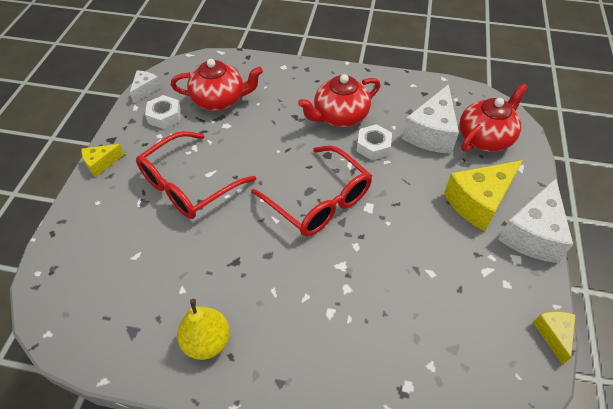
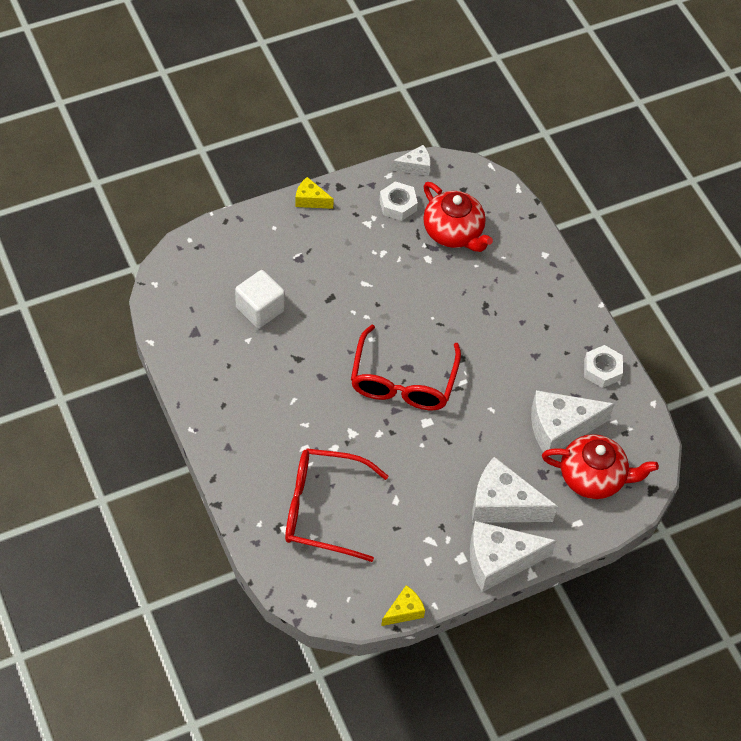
camera: 50 degrees right, 5 degrees up
(161, 260) = (260, 309): none -> white cube
(189, 184) = (342, 277): red glasses -> red glasses (324, 509)
(207, 341) = (222, 383): yellow pear -> none
(339, 116) = (517, 341): red teapot -> none
(373, 146) = (501, 389): white nut -> white nut (602, 370)
(478, 202) = (502, 504): yellow cheese -> white cheese

